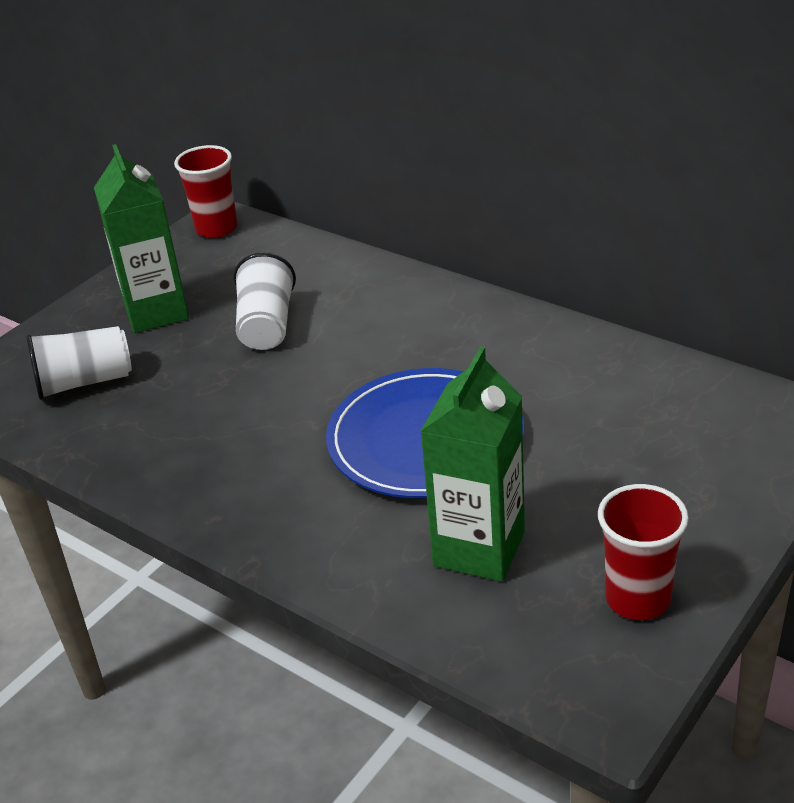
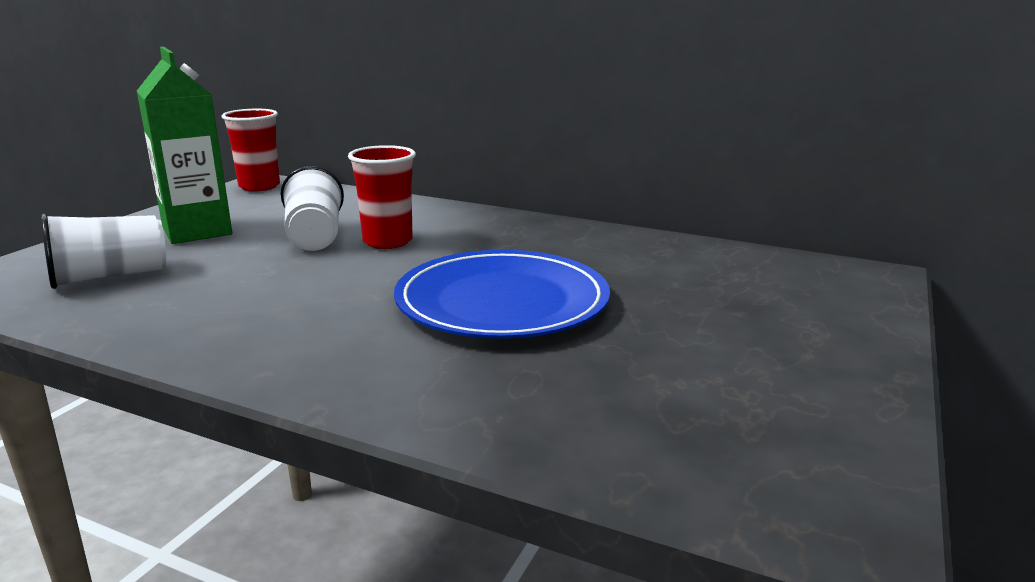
camera: 15 degrees left, 15 degrees down
(479, 549) = (598, 381): green carton -> none
(637, 599) = (807, 412): red cup -> red cup (387, 241)

